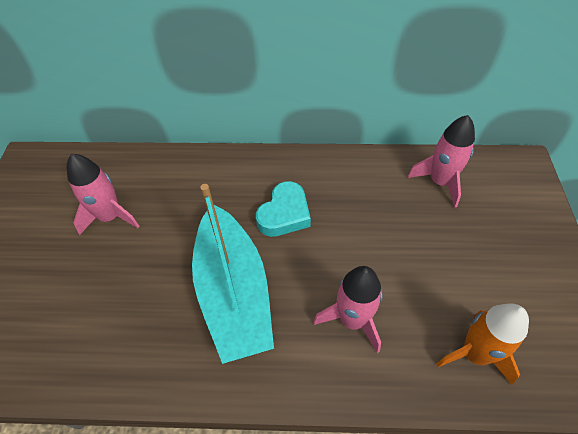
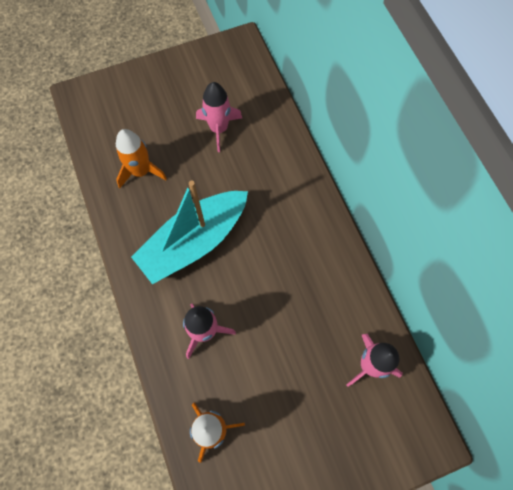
camera: 65 degrees right, 15 degrees up
(102, 322) = (141, 171): none -> orange rocket
(284, 214) = (275, 248): turquoise heart -> none

